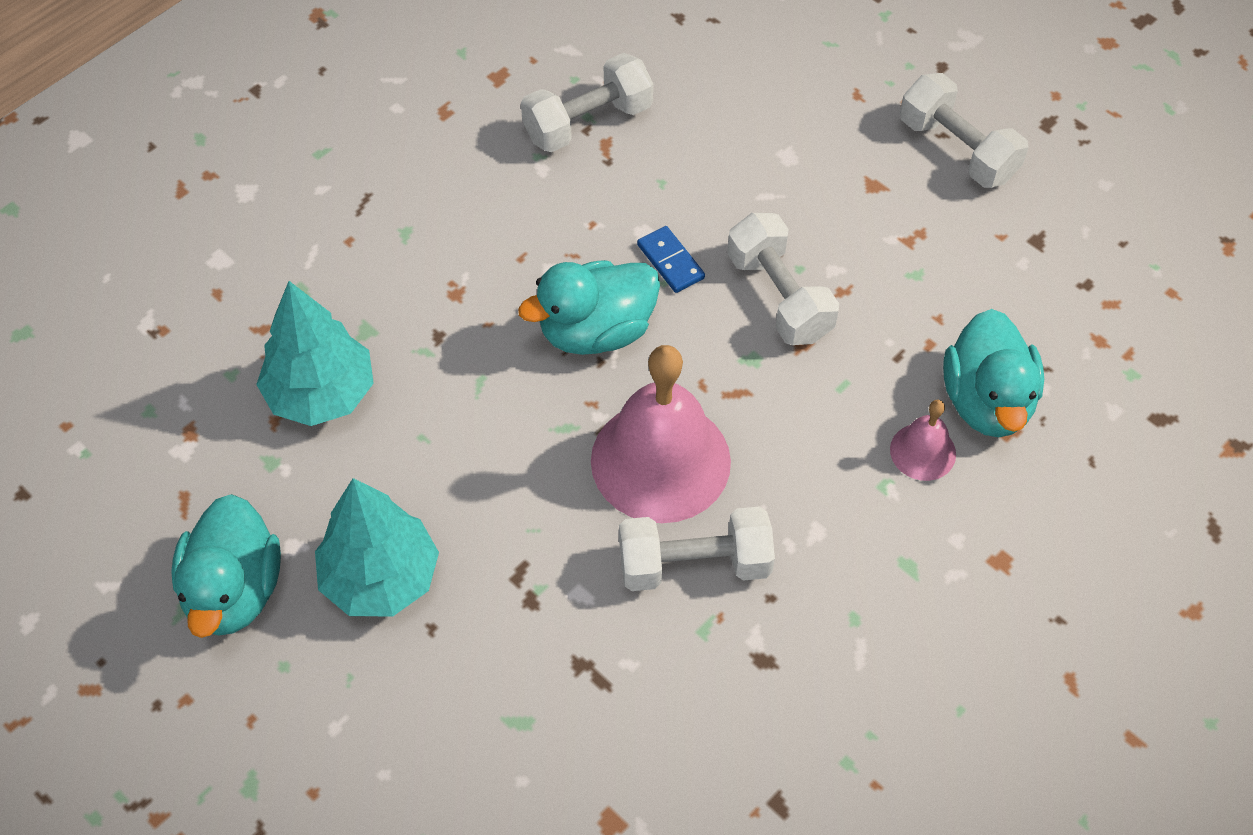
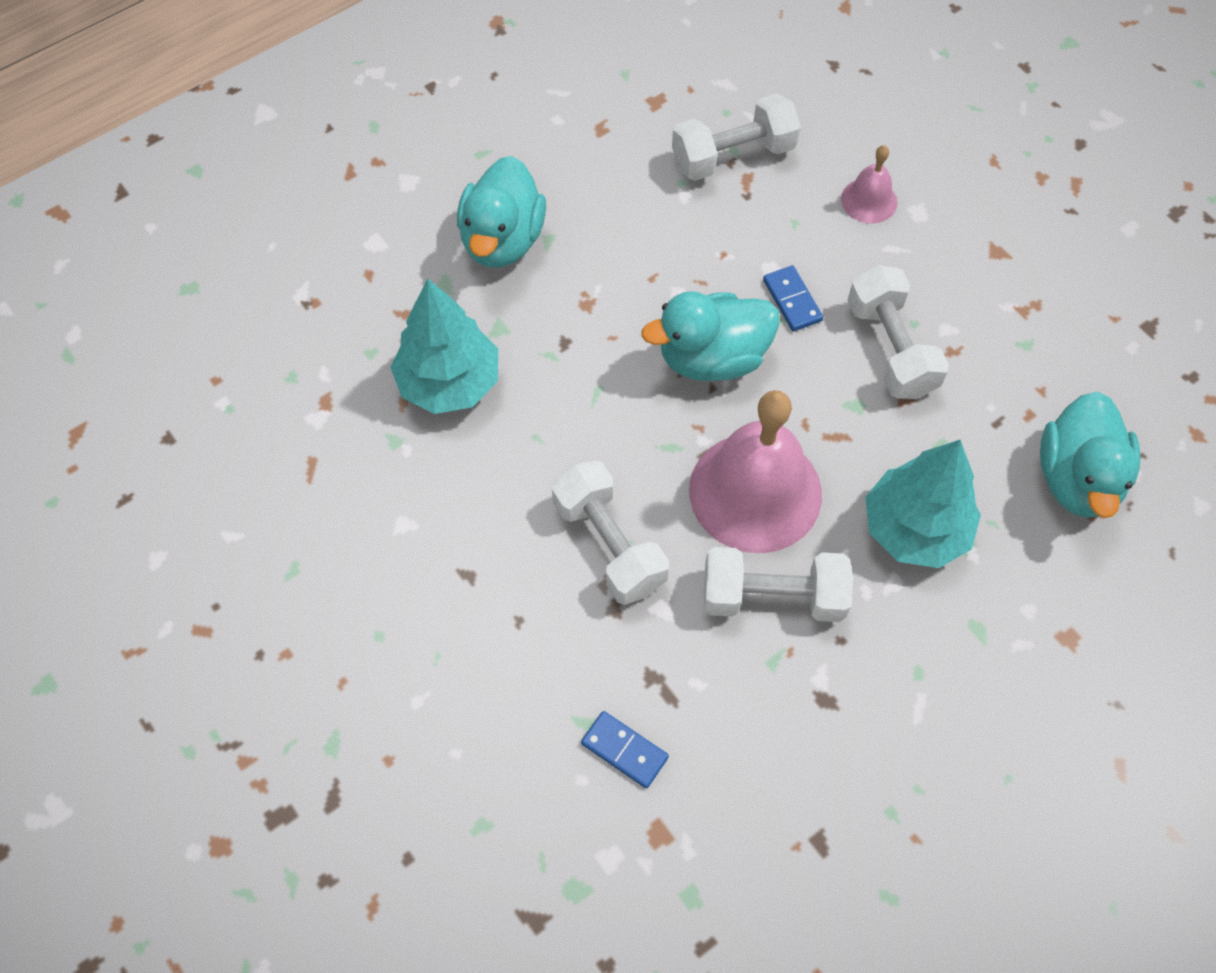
camera: 10 degrees right, 5 degrees up
(234, 590) = (344, 557): turquoise duck -> turquoise duck (502, 240)
(380, 578) = (478, 566): turquoise tree -> turquoise tree (914, 529)
(562, 743) = (624, 750): none -> blue domino
(923, 451) = (1008, 519): pink bell -> pink bell (869, 200)
(957, 149) = (1084, 227): white dumbbell -> white dumbbell (609, 545)

